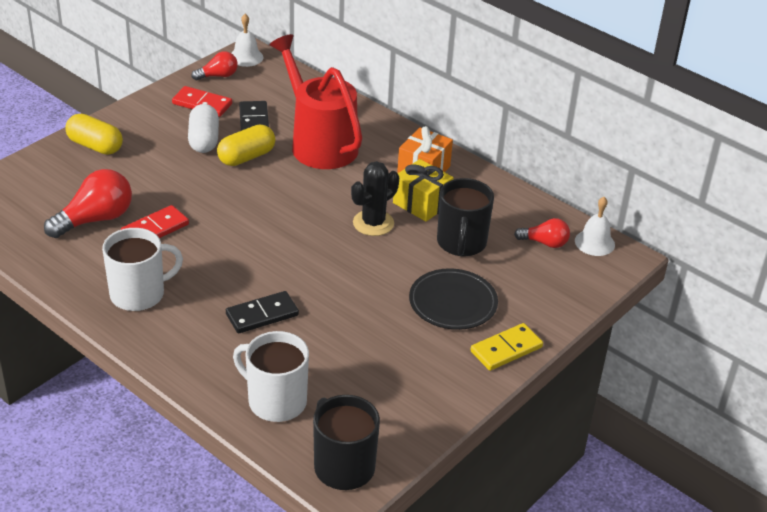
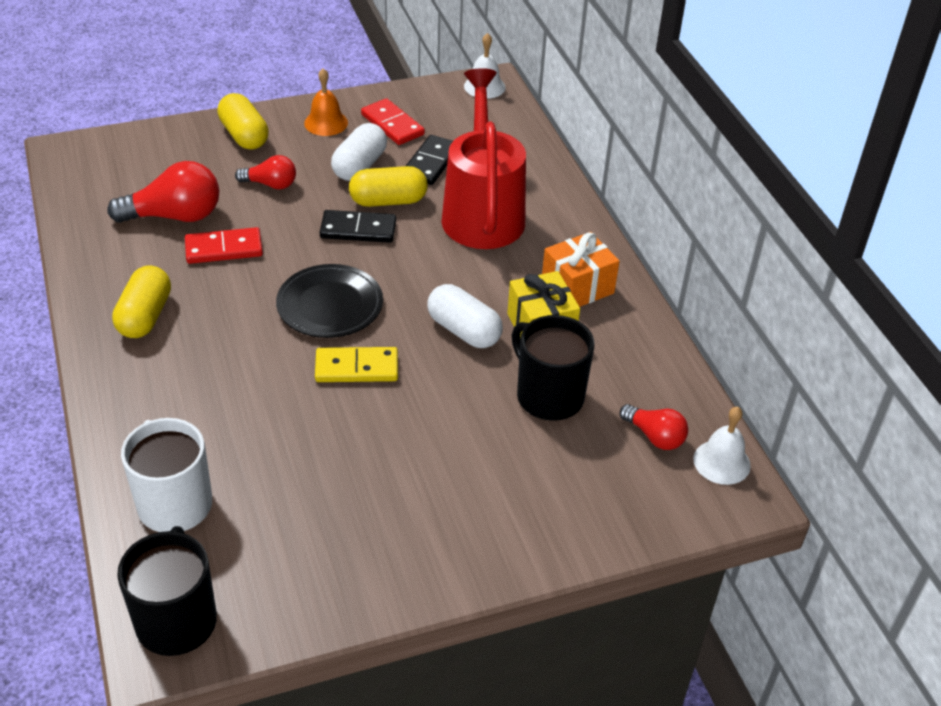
camera: 30 degrees right, 5 degrees up
(139, 294) = (145, 316): white mug -> yellow capsule
(150, 118) = (326, 123): none -> orange bell
(218, 76) = (436, 98): red light bulb -> red light bulb (271, 184)
(262, 315) = (248, 392): black domino -> black domino (358, 229)
(373, 223) = (464, 330): black cactus -> white capsule
(453, 303) = (475, 468): black plate -> black plate (330, 305)
(461, 243) = (548, 396): black mug -> black mug turned 105 degrees clockwise
(506, 349) = (490, 557): yellow domino -> yellow domino (356, 368)

